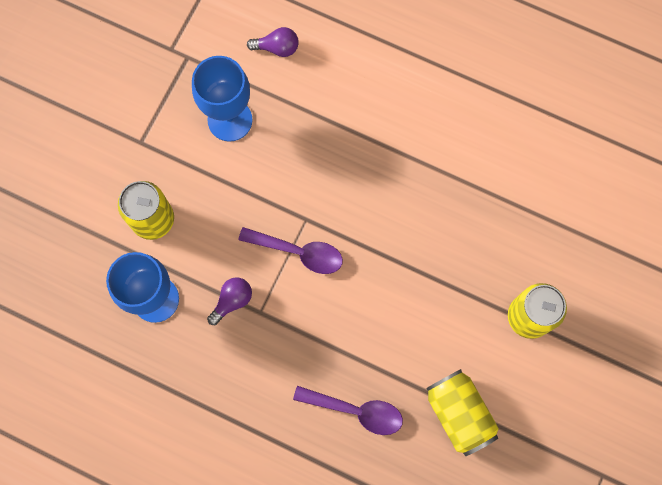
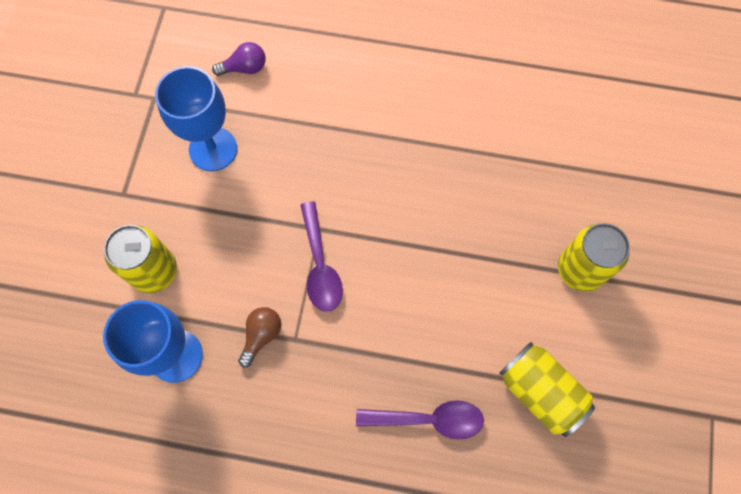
camera: 15 degrees left, 5 degrees down
(232, 301) = (261, 335): purple light bulb -> brown light bulb
(298, 252) = (320, 265): purple spoon -> purple spoon turned 75 degrees clockwise

